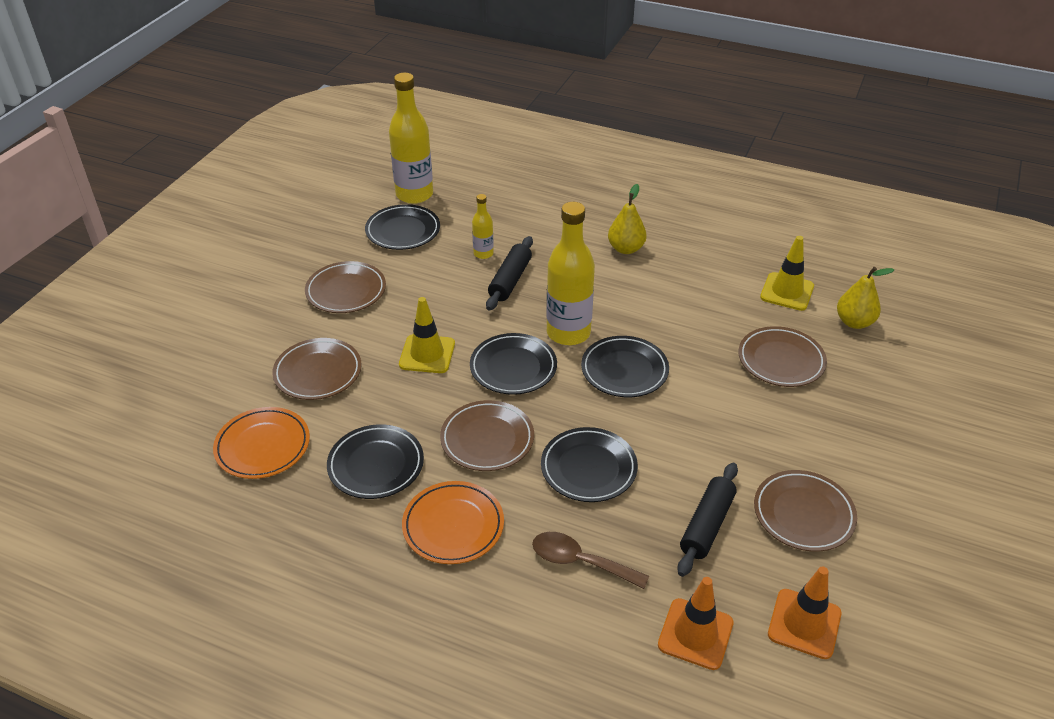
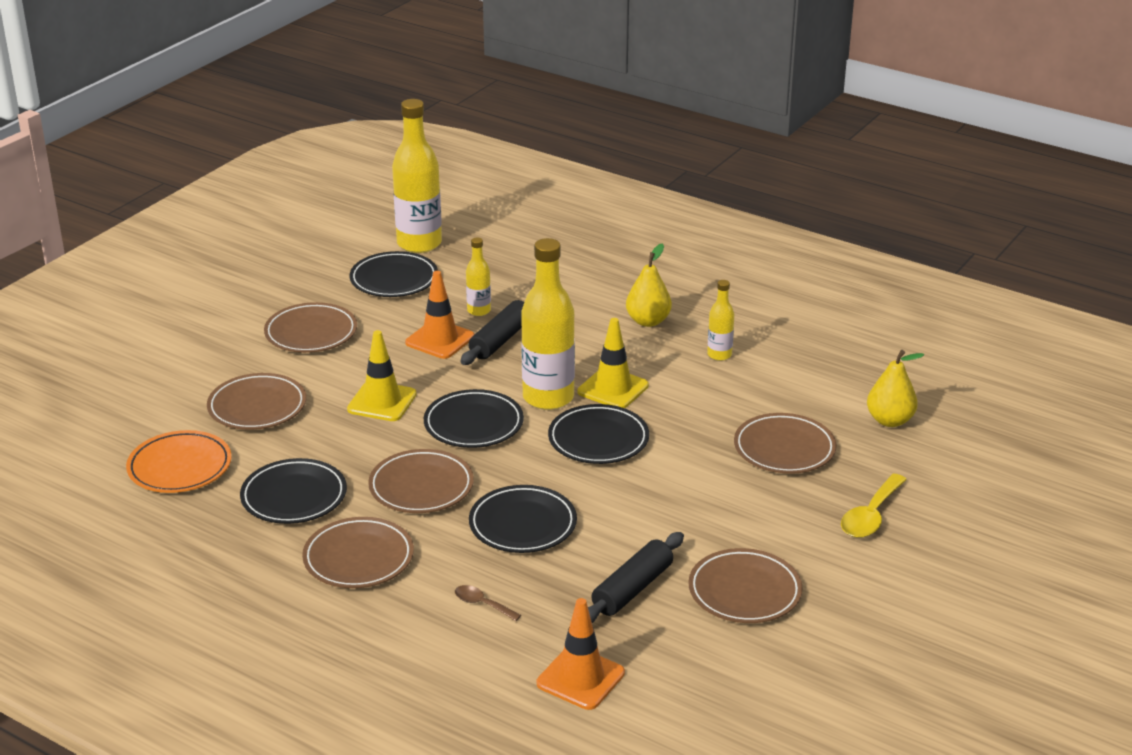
camera: 10 degrees right, 10 degrees down
(453, 526) = (358, 558): orange plate -> brown plate
(580, 562) = (482, 604): brown spoon -> brown spoon, size x0.58
(695, 274) = (719, 355): none -> yellow bottle
(787, 292) = (822, 382): yellow traffic cone -> yellow traffic cone (613, 389)
(804, 624) = (701, 684): orange traffic cone -> orange traffic cone (440, 340)
(877, 419) = (871, 515): none -> yellow spoon

